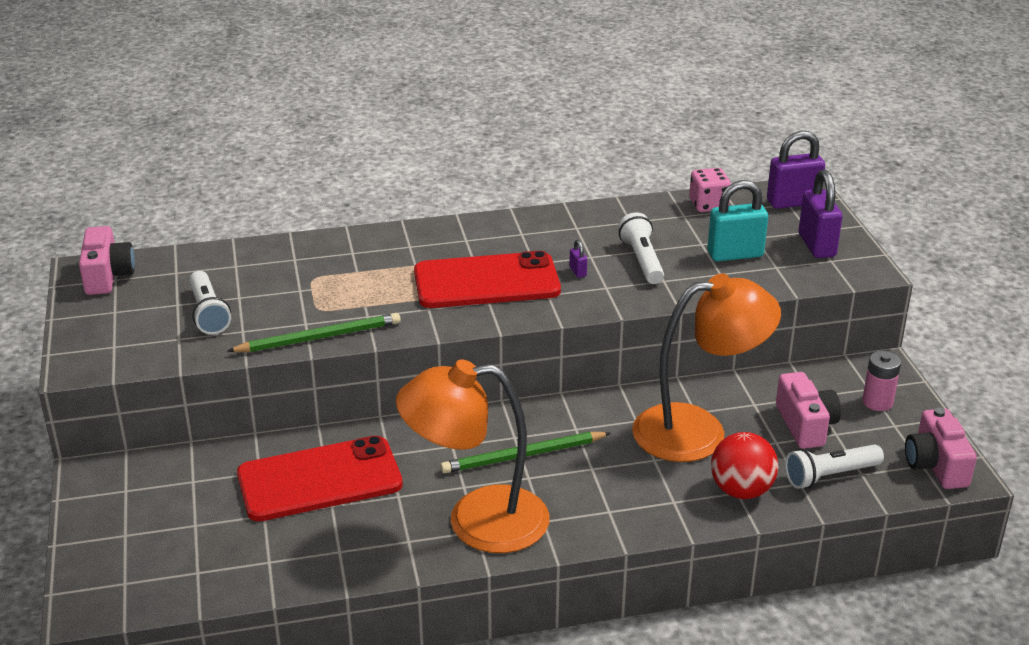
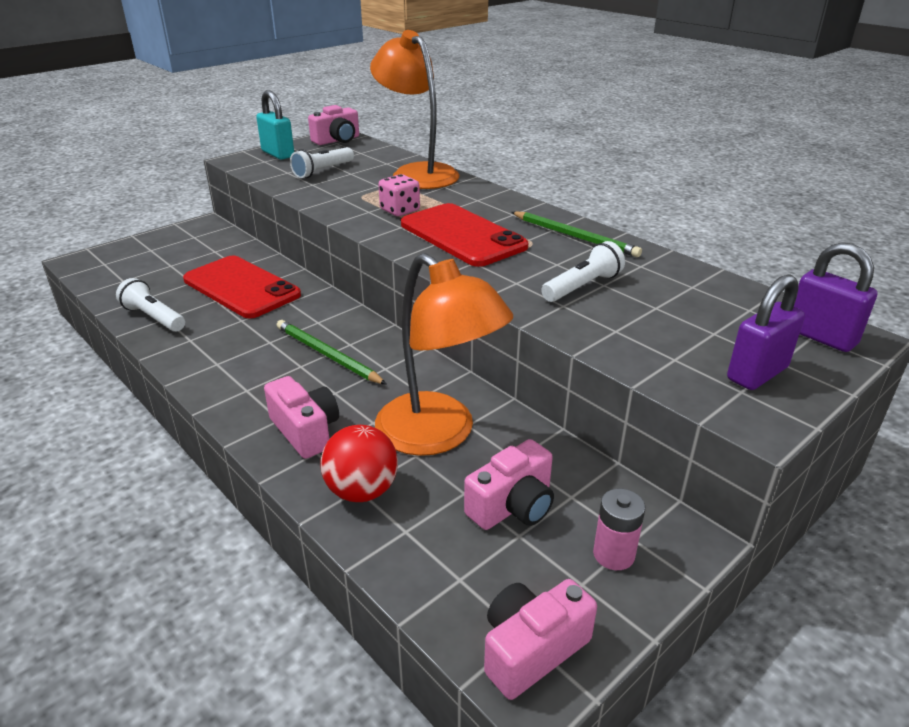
camera: 60 degrees right, 0 degrees up
(319, 337) = (325, 205): green pencil -> green pencil (575, 237)
(477, 521) = (228, 360): orange lamp -> orange lamp (417, 173)
(578, 272) = (524, 264): purple padlock -> none
(639, 500) = (305, 431): none -> pink camera
(708, 205) = (732, 293): pink dice -> pink dice (400, 210)
(735, 254) = (662, 329): turquoise padlock -> turquoise padlock (278, 154)
(830, 476) = (435, 552): white flashlight -> white flashlight (154, 318)

